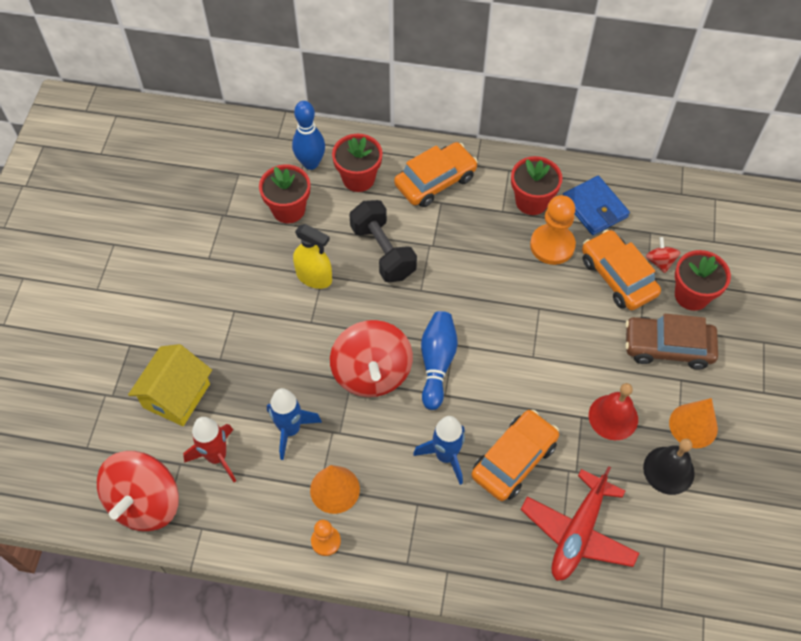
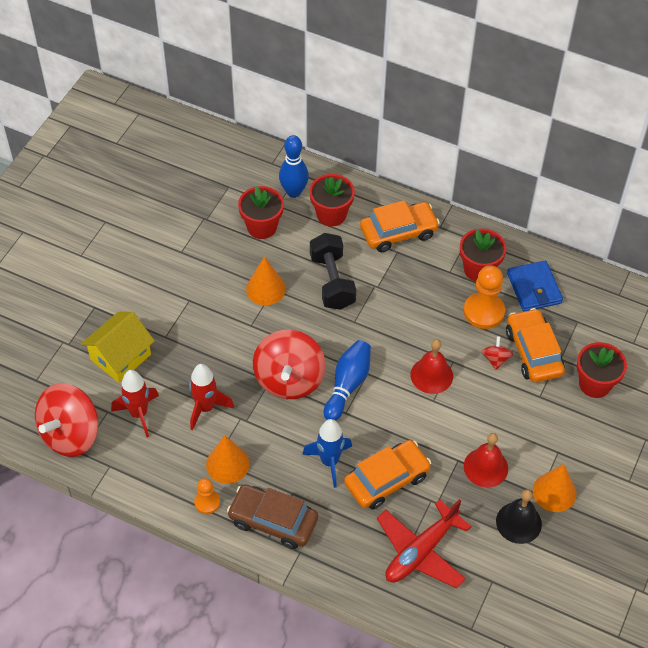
camera: 15 degrees right, 5 degrees down
(290, 430) = (206, 408): blue rocket -> red rocket
(314, 277) = (265, 289): yellow spray bottle -> orange cone
(522, 329) = (431, 375): none -> red bell
(660, 262) = (576, 348): red spinning top -> red spinning top (495, 359)
(667, 347) = (556, 422): brown car -> brown car (273, 521)

